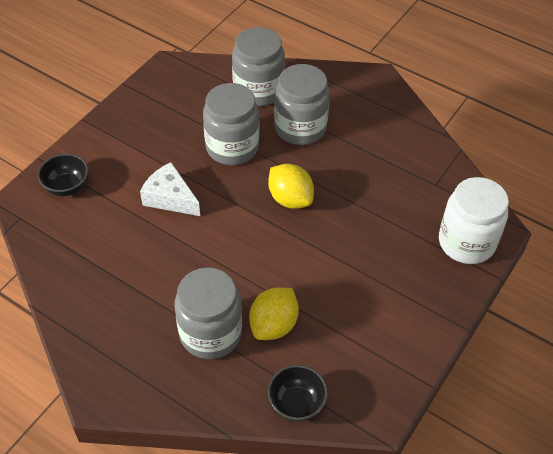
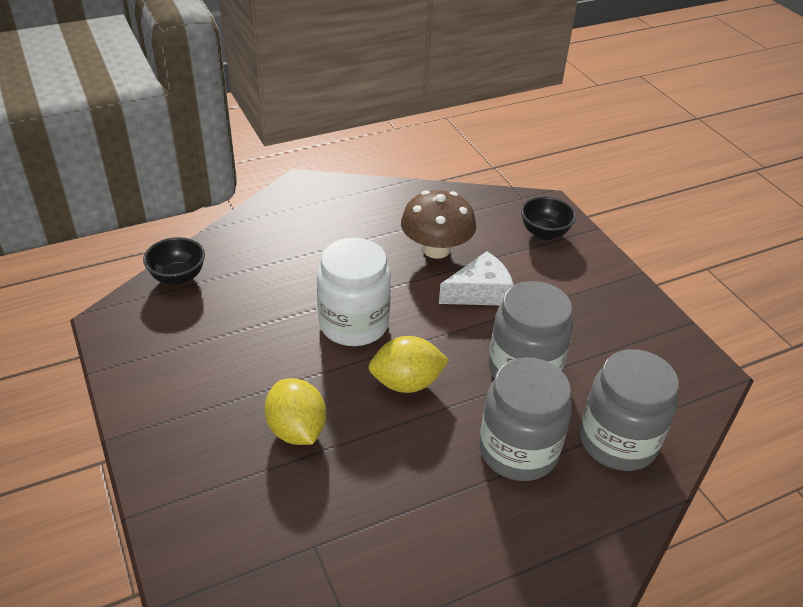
camera: 120 degrees right, 10 degrees down
(135, 245) = (436, 249): none -> brown mushroom
(210, 333) = (297, 257): grey jar -> none
(273, 325) = (265, 298): yellow lemon -> yellow lemon (297, 430)
(466, 242) = (201, 517): white jar -> white jar (354, 324)

